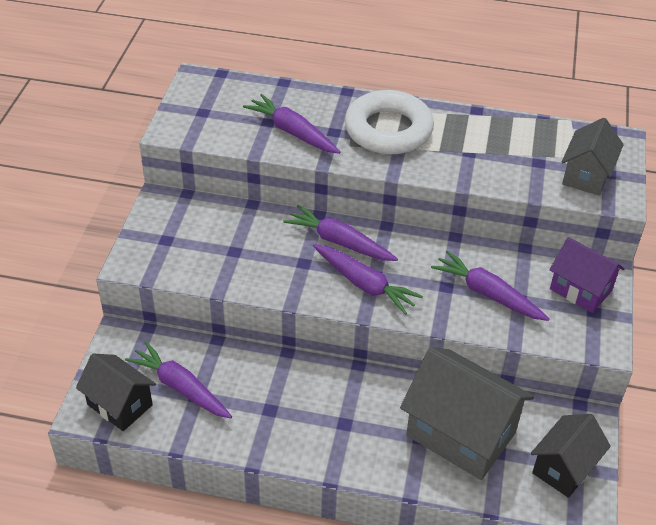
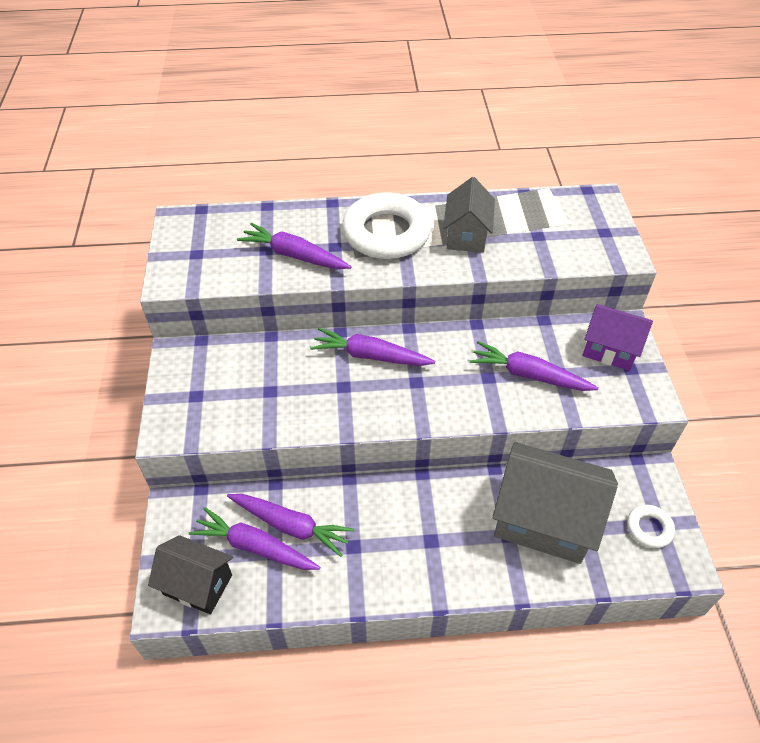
camera: 15 degrees left, 5 degrees up
(365, 284) = (411, 394): purple carrot -> purple carrot (291, 526)
(564, 468) = (649, 528): black house -> white ring
(586, 175) = (586, 239): grey house -> grey house (466, 235)

